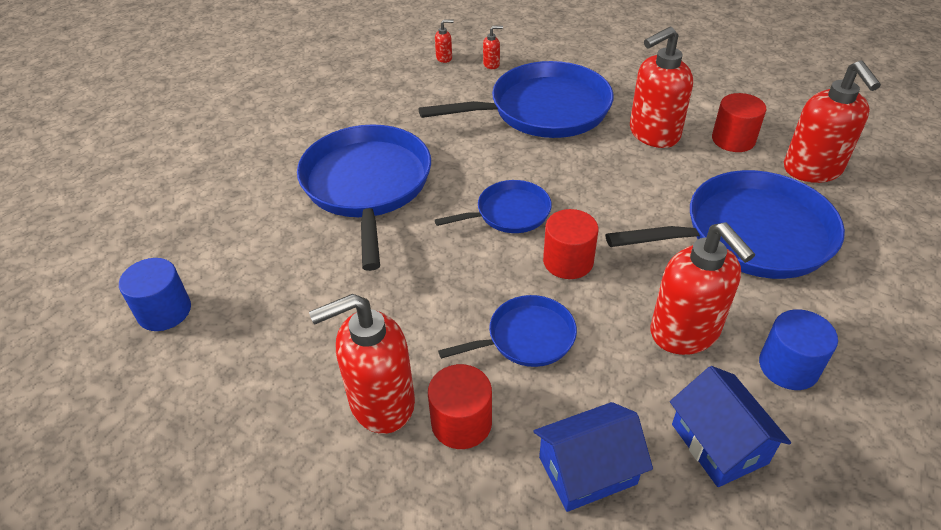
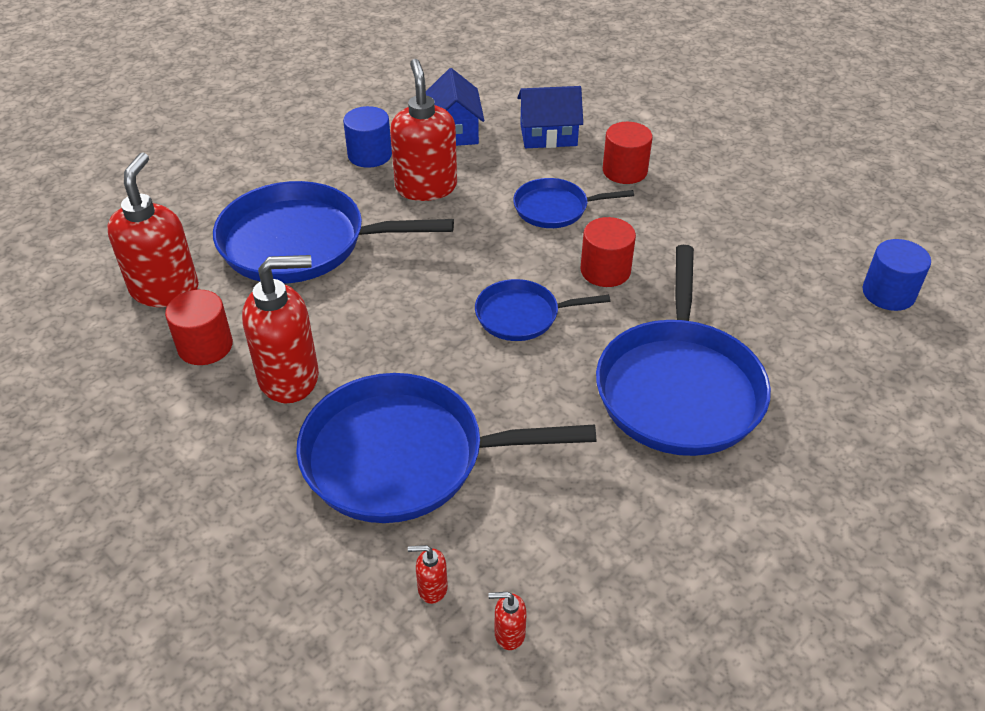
camera: 165 degrees left, 0 degrees up
(381, 403) = (683, 192): red soap dispenser -> none
(568, 261) = (487, 256): red cylinder -> red cylinder (605, 271)

